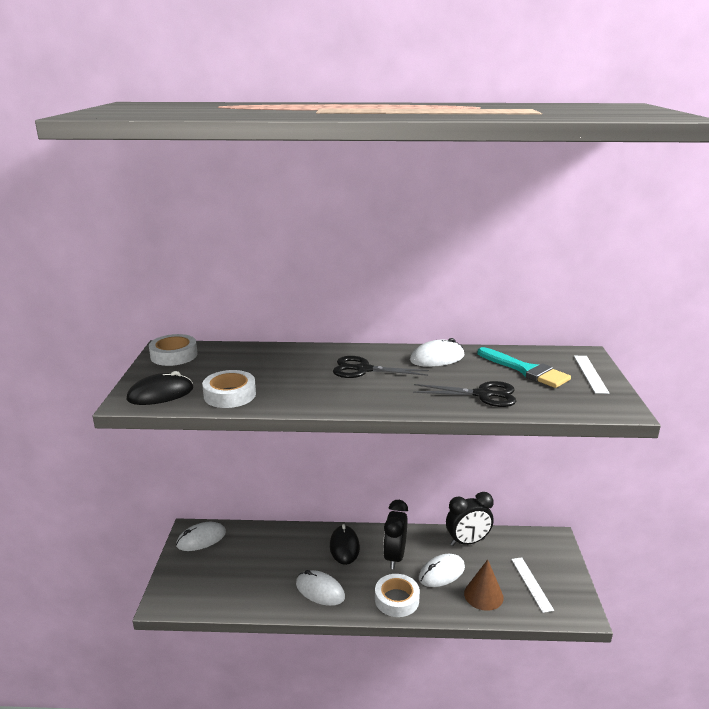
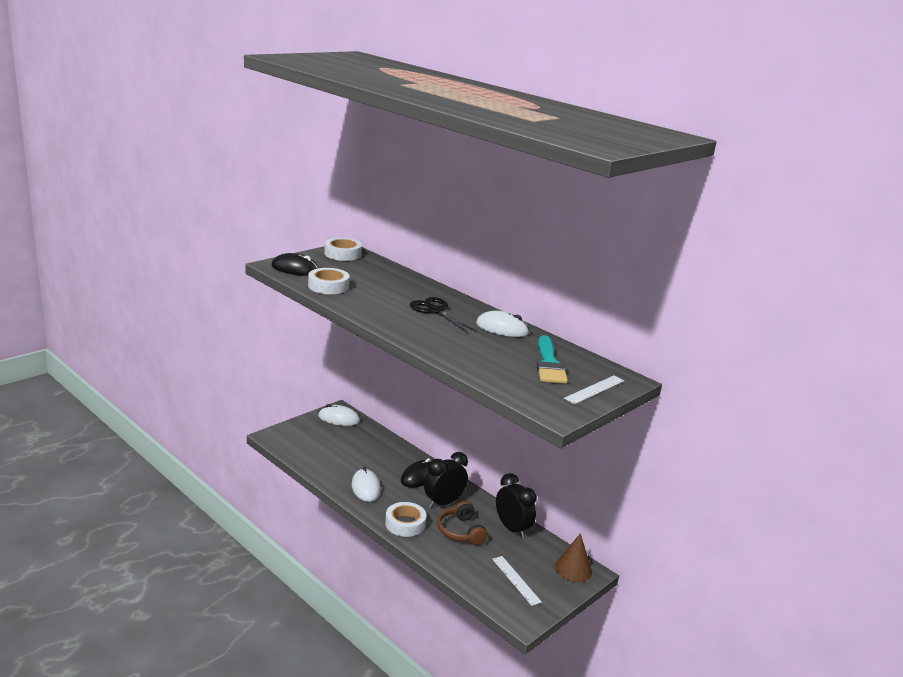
camera: 40 degrees right, 0 degrees up
(441, 573) = (460, 531): white mouse -> brown headphones
(467, 542) = (512, 529): black clock -> black clock turned 150 degrees counterclockwise
(482, 395) = (478, 359): black scissors -> none
(483, 595) = (468, 561): brown cone -> brown cone (573, 569)
(531, 584) = (516, 580): white ruler -> white ruler turned 60 degrees counterclockwise

